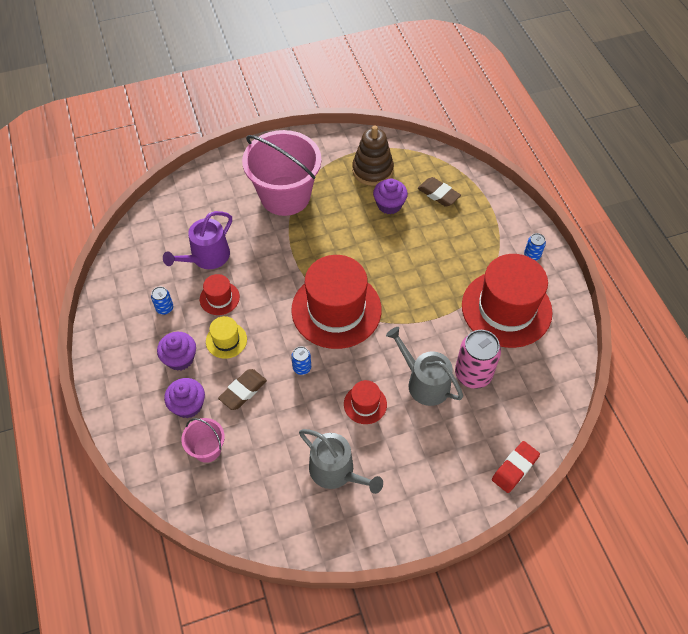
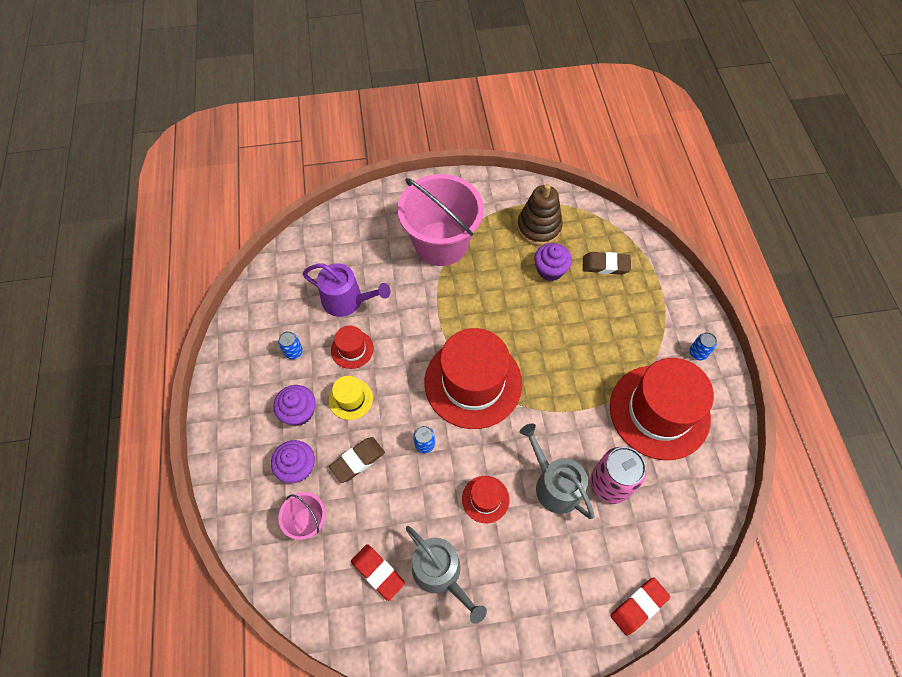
camera: 10 degrees right, 5 degrees up
(206, 257) = (347, 300): purple watering can -> purple watering can turned 120 degrees counterclockwise
(279, 480) = (378, 572): none -> red eraser
(438, 194) = (605, 265): brown eraser -> brown eraser turned 45 degrees counterclockwise

